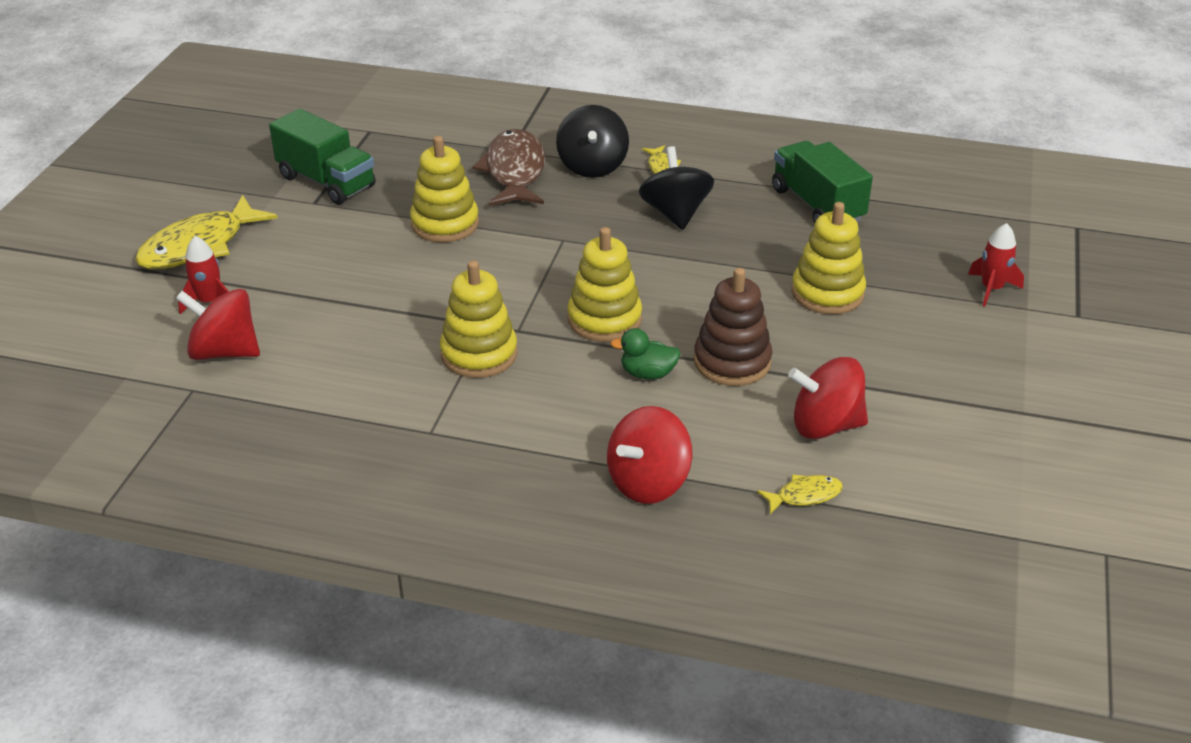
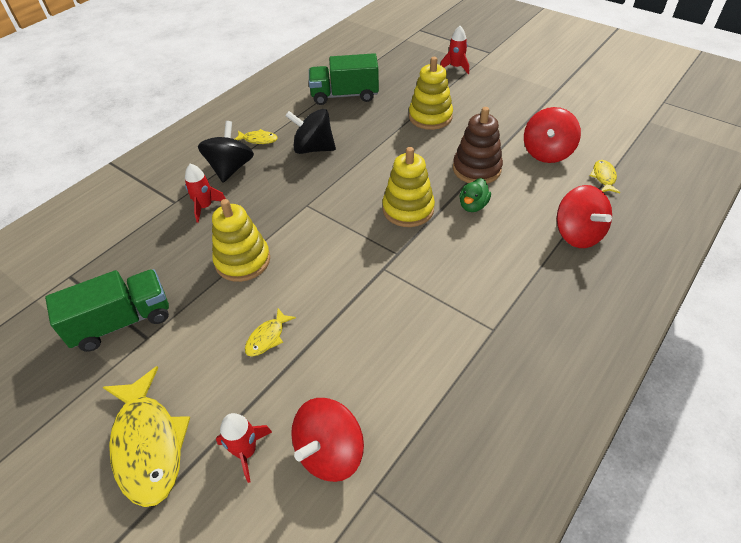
camera: 65 degrees left, 10 degrees up
(346, 273) = (267, 337): none -> yellow fish
(479, 354) = (415, 281): yellow stacking toy -> none
(514, 172) = (205, 207): brown fish -> red rocket
(592, 166) = (230, 168): black spinning top -> black spinning top turned 105 degrees counterclockwise

